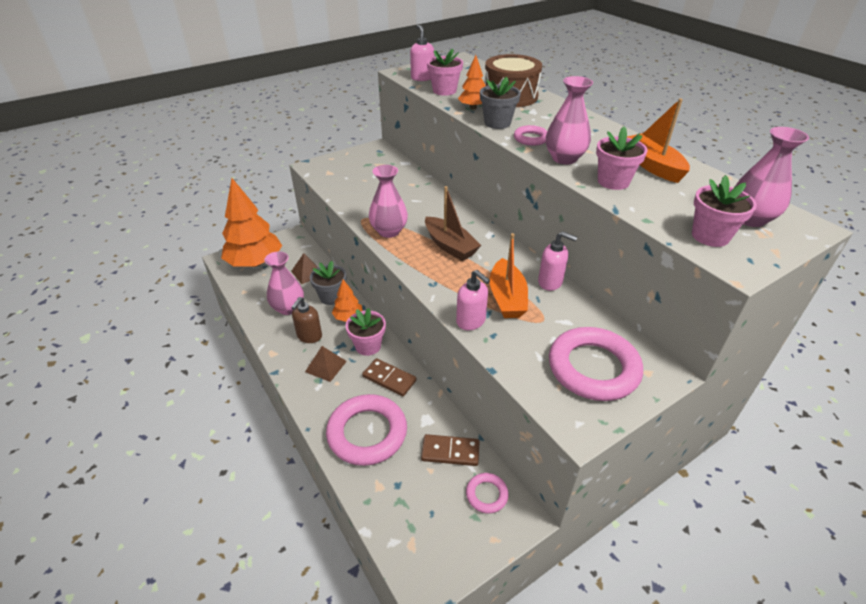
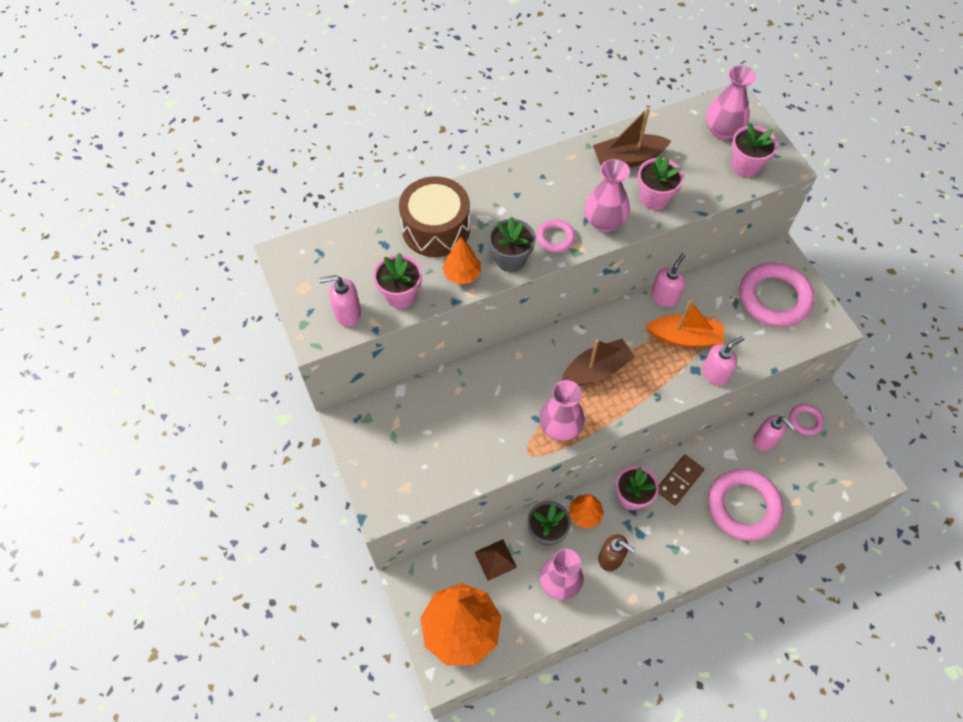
camera: 80 degrees left, 20 degrees up
(326, 366) = (657, 541): brown pyramid -> none
(450, 452) = (765, 440): brown domino -> pink soap dispenser
(652, 166) = (627, 159): orange boat -> brown boat

